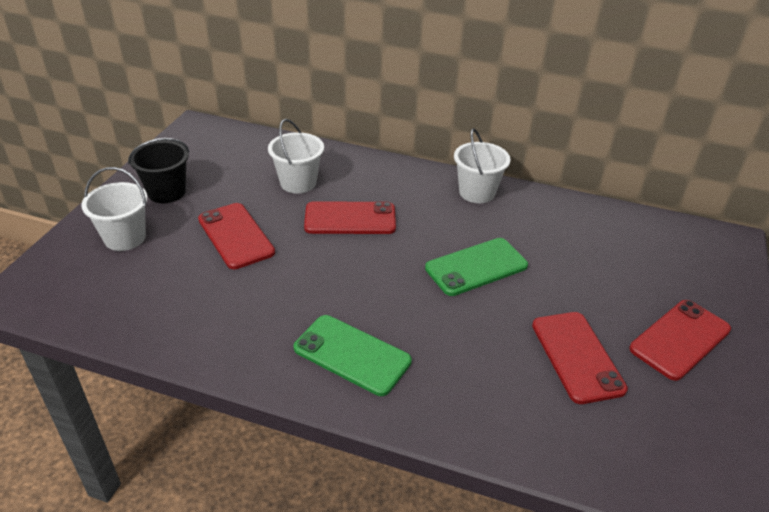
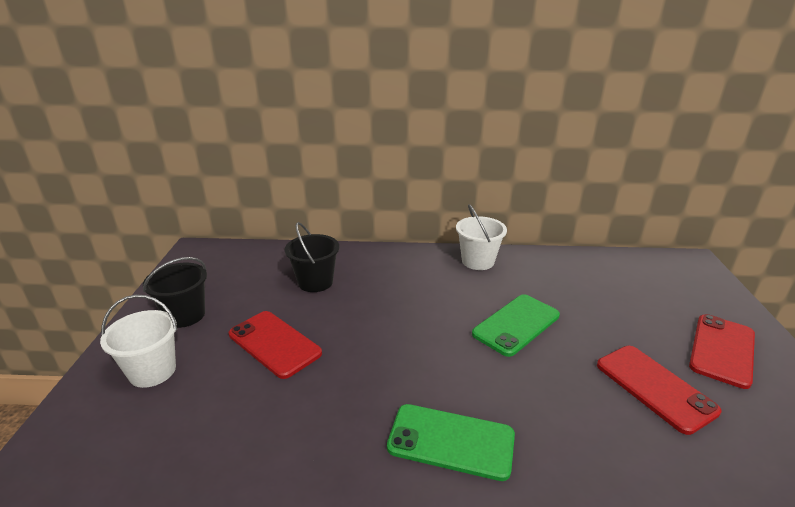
camera: 15 degrees left, 10 degrees down
(298, 183) = (315, 282): white bucket -> black bucket
(350, 219) = (379, 305): red phone -> none

